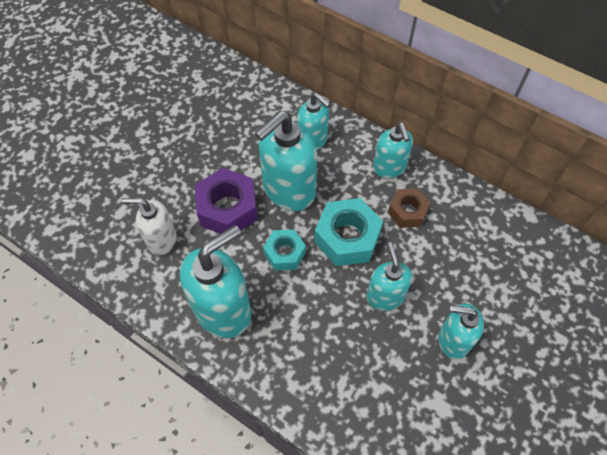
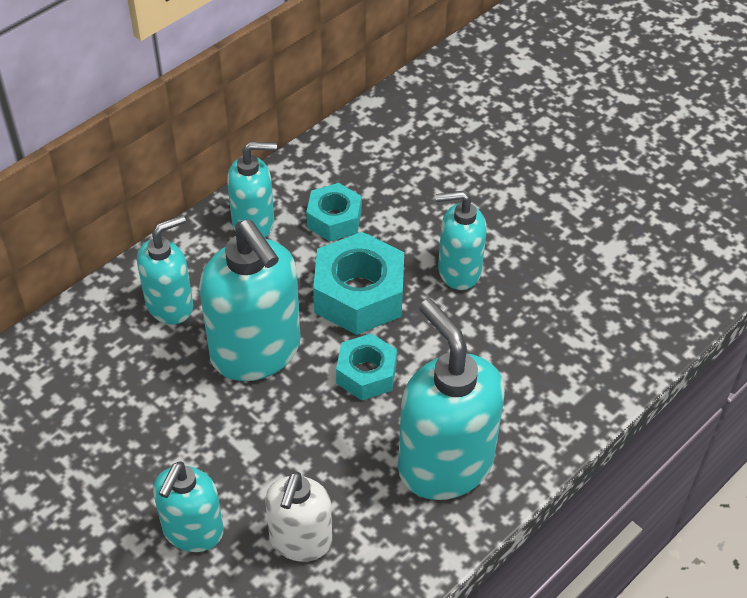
camera: 80 degrees left, 10 degrees down
(228, 208) = (266, 438): purple nut -> none
(407, 212) = (334, 219): brown nut -> turquoise nut
(453, 340) = (531, 217): turquoise soap dispenser -> turquoise soap dispenser (192, 531)

